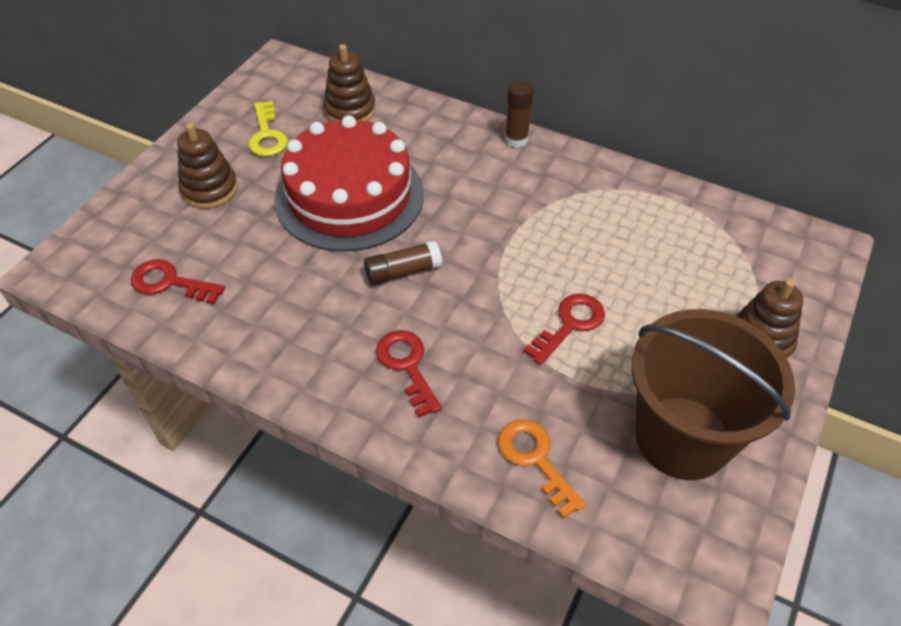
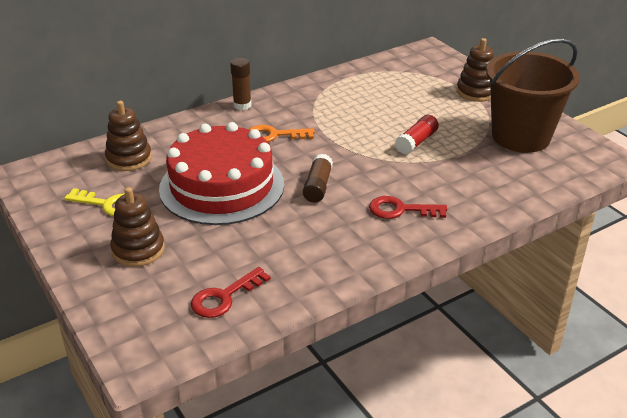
camera: 60 degrees left, 15 degrees down
(535, 459) = (504, 187): orange key -> orange key (274, 135)
(570, 324) = (416, 142): red key -> red glue stick

